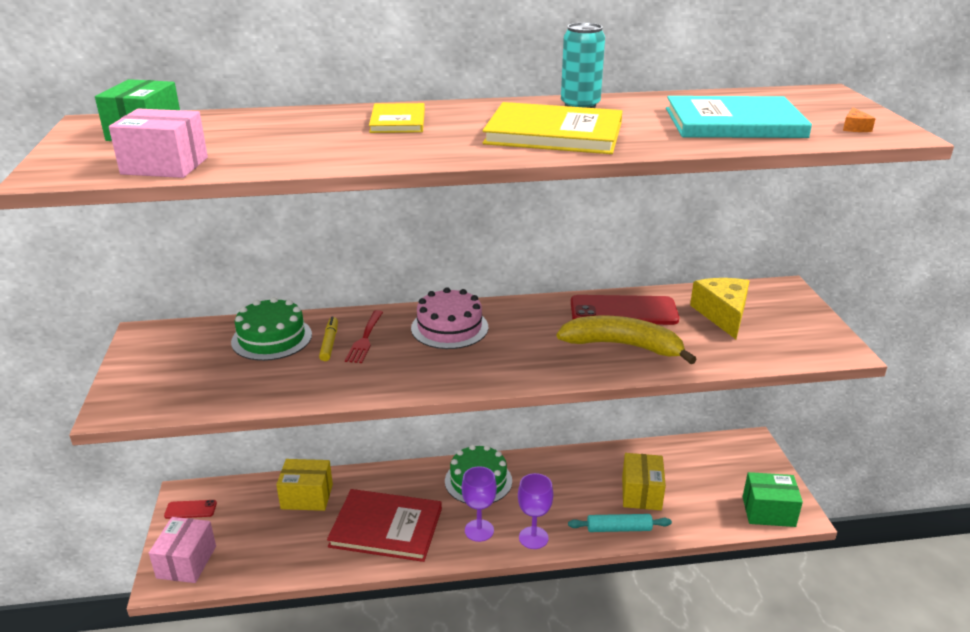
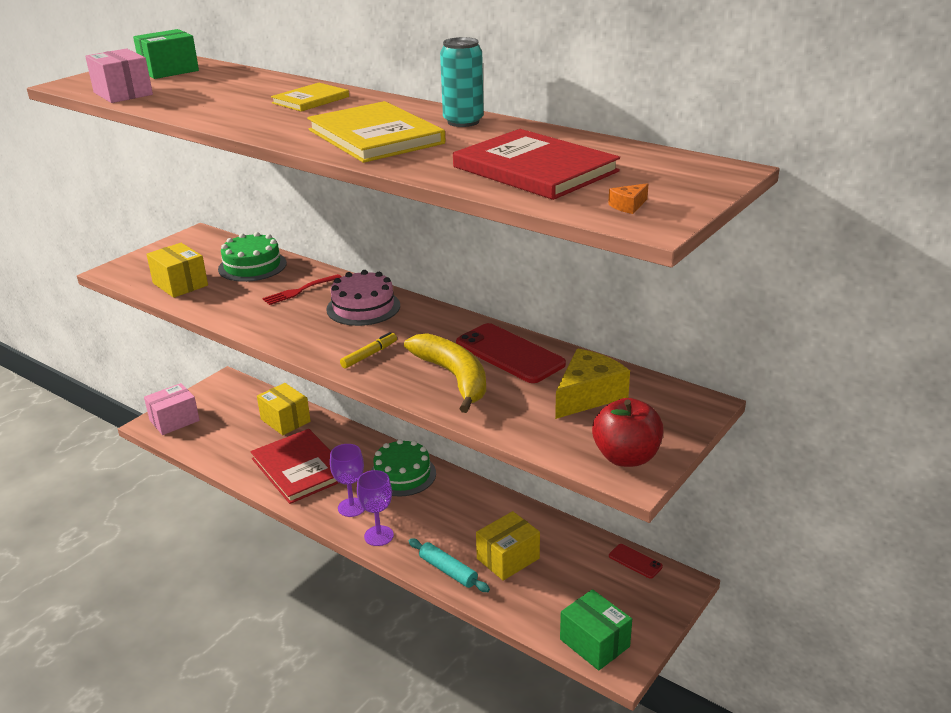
camera: 45 degrees right, 0 degrees up
(190, 509) = (217, 391): red phone -> red phone (635, 561)
(227, 386) = (180, 284): none -> yellow box
(329, 343) = (276, 284): yellow marker -> yellow marker (369, 355)
(734, 123) = (535, 169): turquoise book -> red book
(816, 341) = (626, 457): none -> red apple

